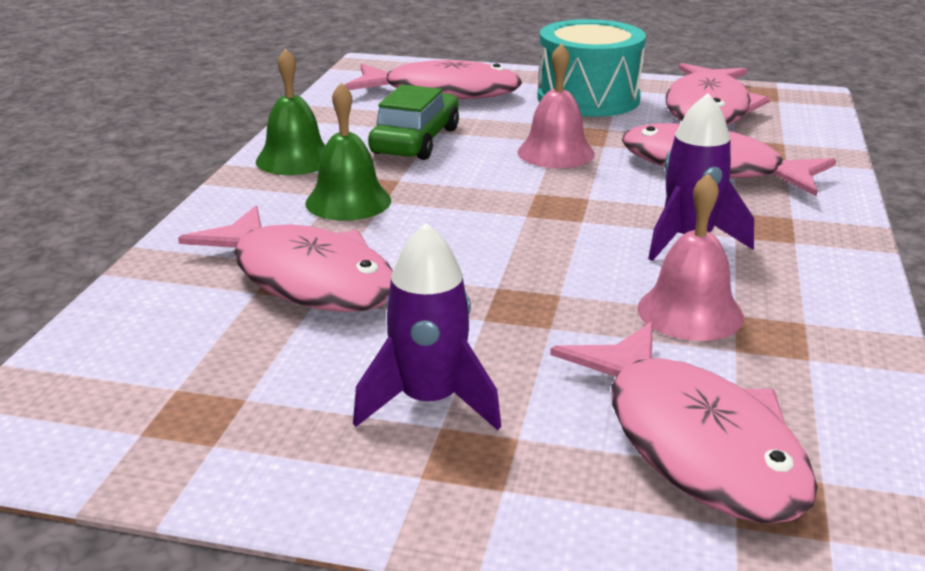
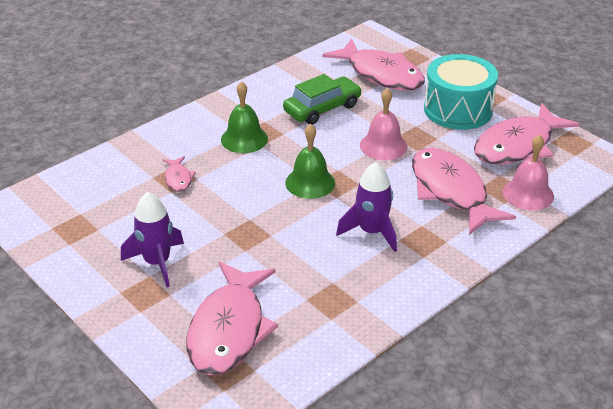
camera: 35 degrees right, 10 degrees up
(295, 159) = (250, 99): green bell -> green bell (310, 182)
(306, 279) = (178, 179): pink fish -> pink fish, size x0.44
(690, 312) = (313, 271): pink bell -> pink bell (528, 194)

